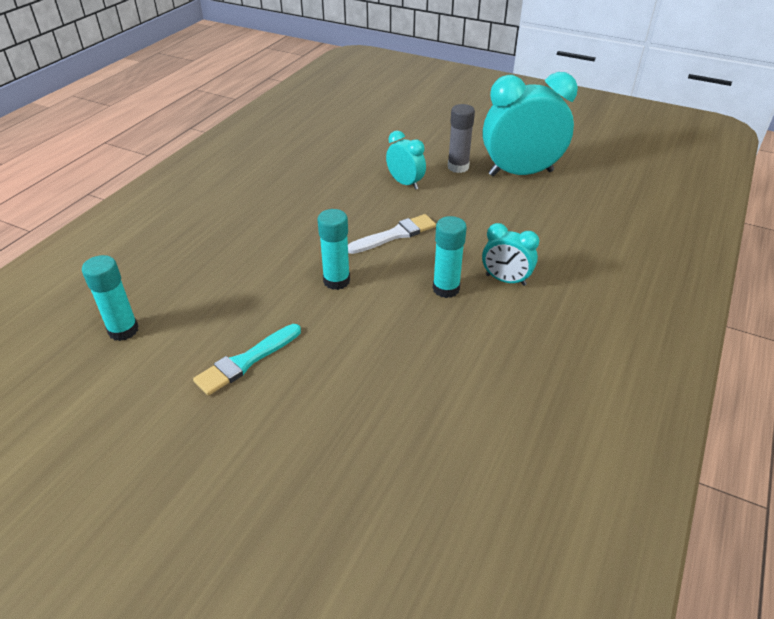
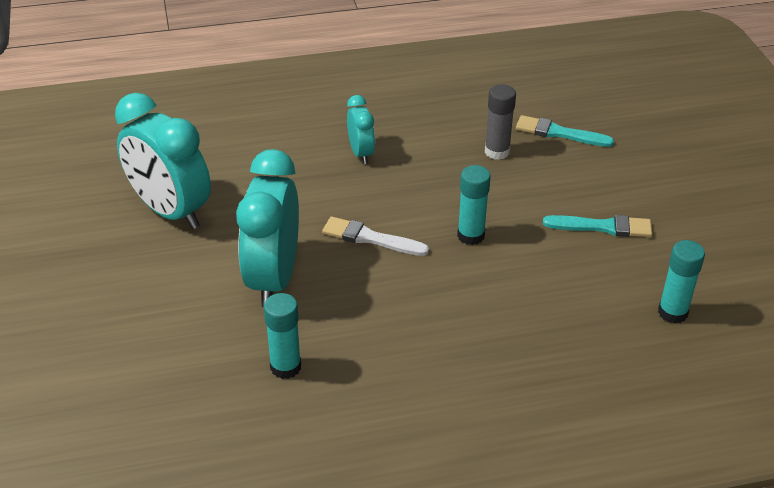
camera: 130 degrees left, 0 degrees up
(400, 434) = (559, 133): none -> turquoise brush
(405, 183) = (273, 279): turquoise clock -> turquoise clock, size x1.98
(446, 289) = (408, 176): turquoise glue stick -> turquoise glue stick (285, 367)
(458, 167) = (200, 258): grey glue stick -> grey glue stick (497, 152)

